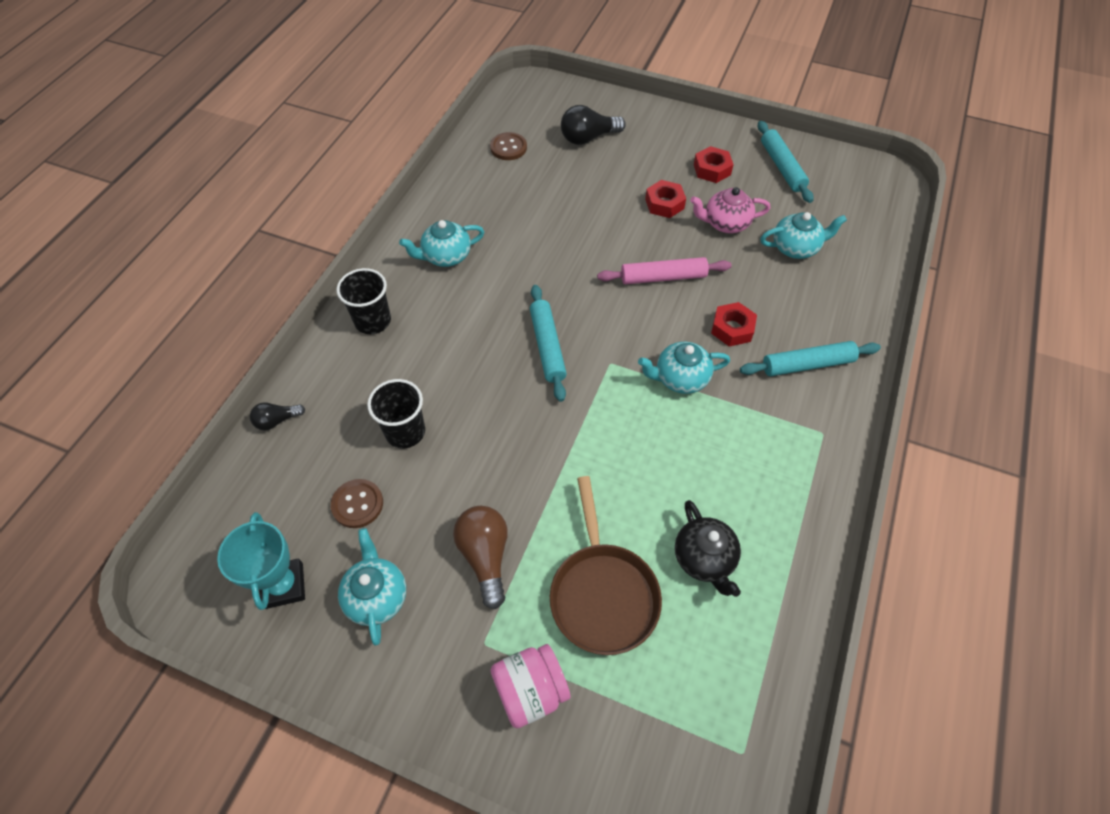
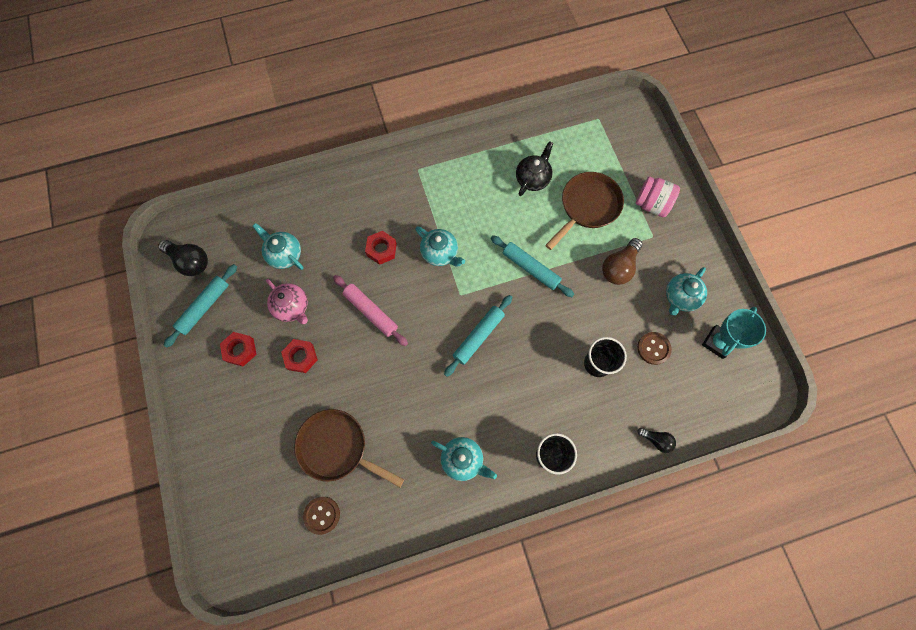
camera: 130 degrees left, 15 degrees up
(553, 183) = (337, 448): none -> brown pan
(588, 138) = (266, 463): black light bulb -> black light bulb (190, 262)
(807, 364) = (377, 199): turquoise rolling pin -> turquoise rolling pin (530, 268)

